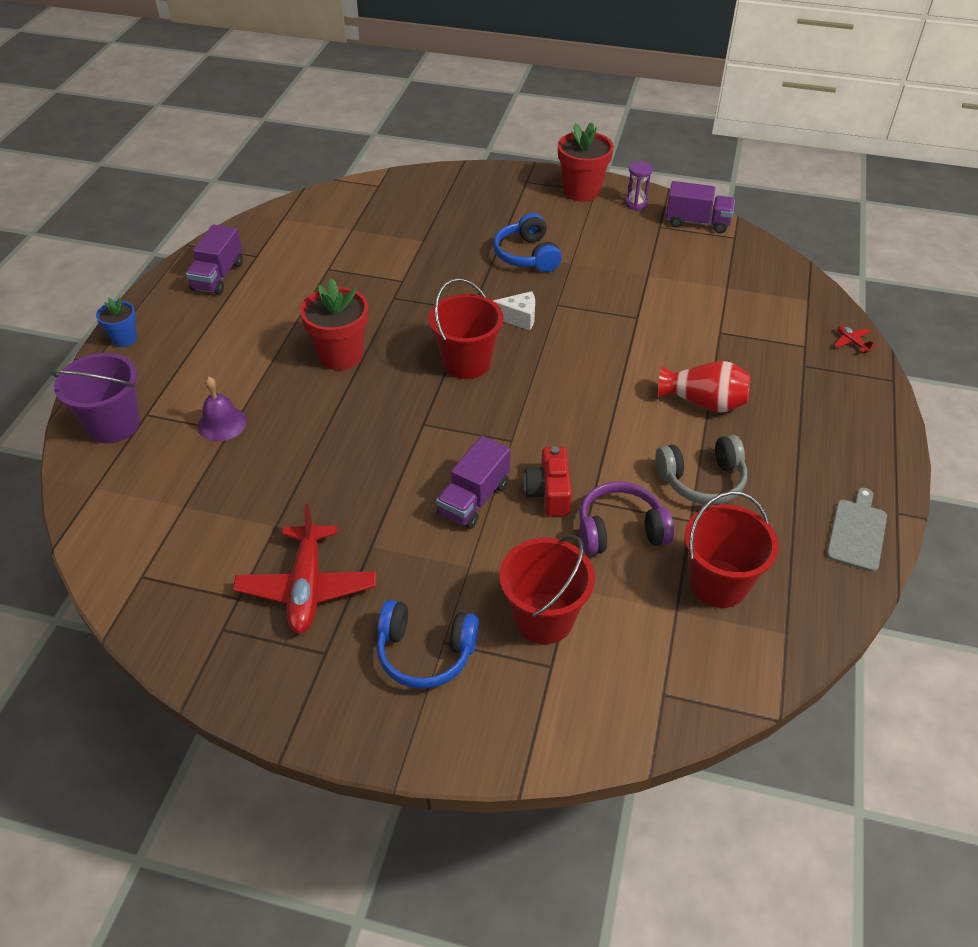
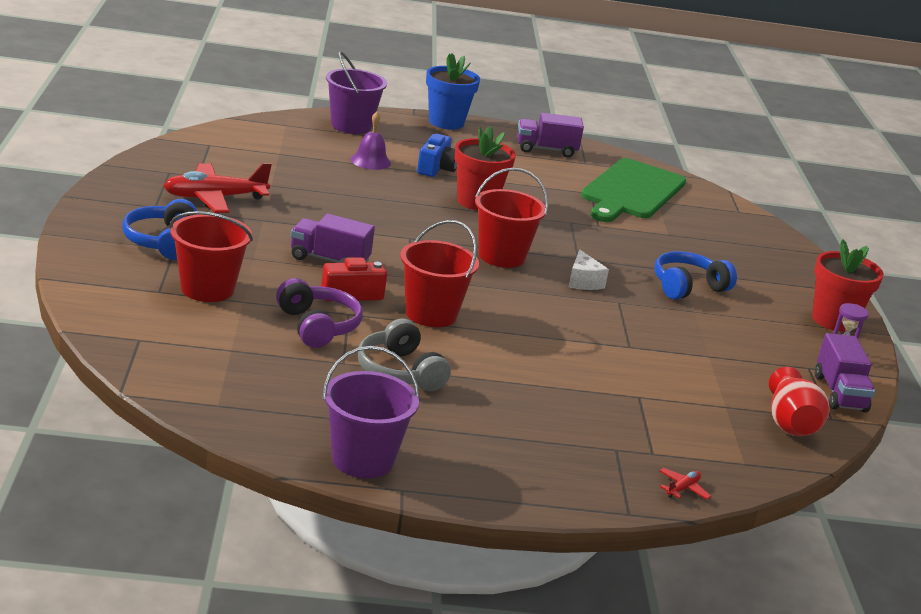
camera: 70 degrees right, 20 degrees down
(124, 339) = (446, 122): blue flower pot -> blue flower pot, size x1.75
(252, 371) = (436, 168): none -> blue camera
(328, 241) = (631, 191): none -> green cutting board
(704, 402) = (516, 379): red vase -> red vase (790, 423)
(718, 583) = (268, 373): red bucket -> red bucket (431, 314)
(857, 532) = (363, 460): grey cutting board -> purple bucket

